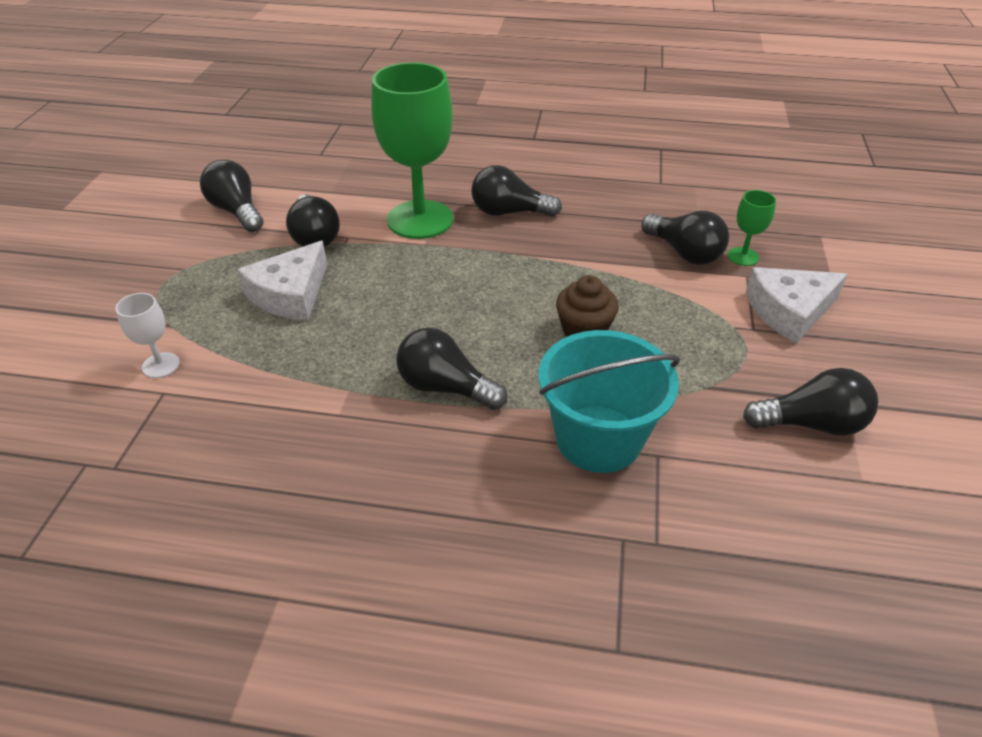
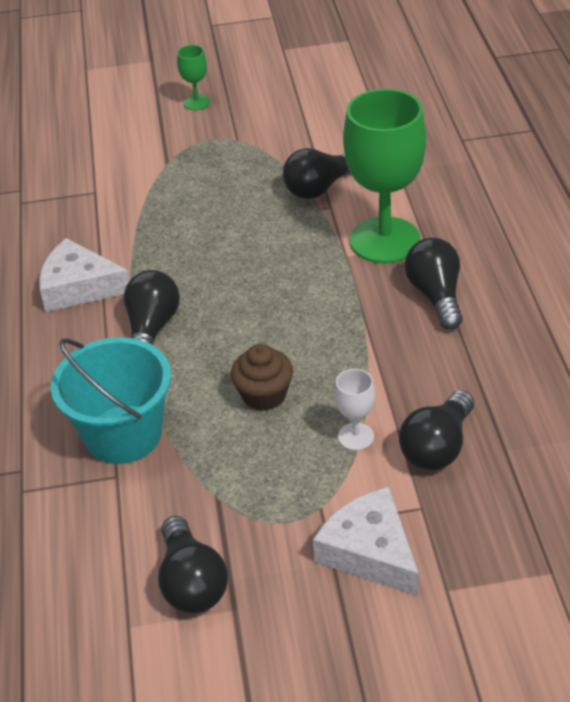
camera: 75 degrees right, 0 degrees up
(161, 365) = (122, 178): white goblet -> white goblet (356, 436)
(237, 211) = (332, 132): black light bulb -> none
(290, 294) = (231, 206): white cheese -> white cheese (79, 287)
(743, 256) = (459, 499): green goblet -> green goblet (197, 102)

